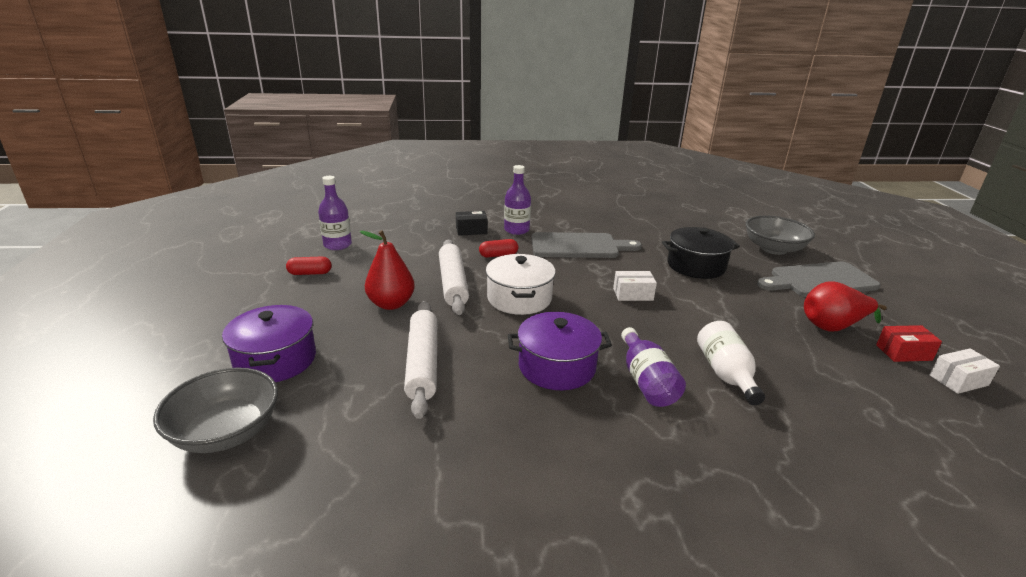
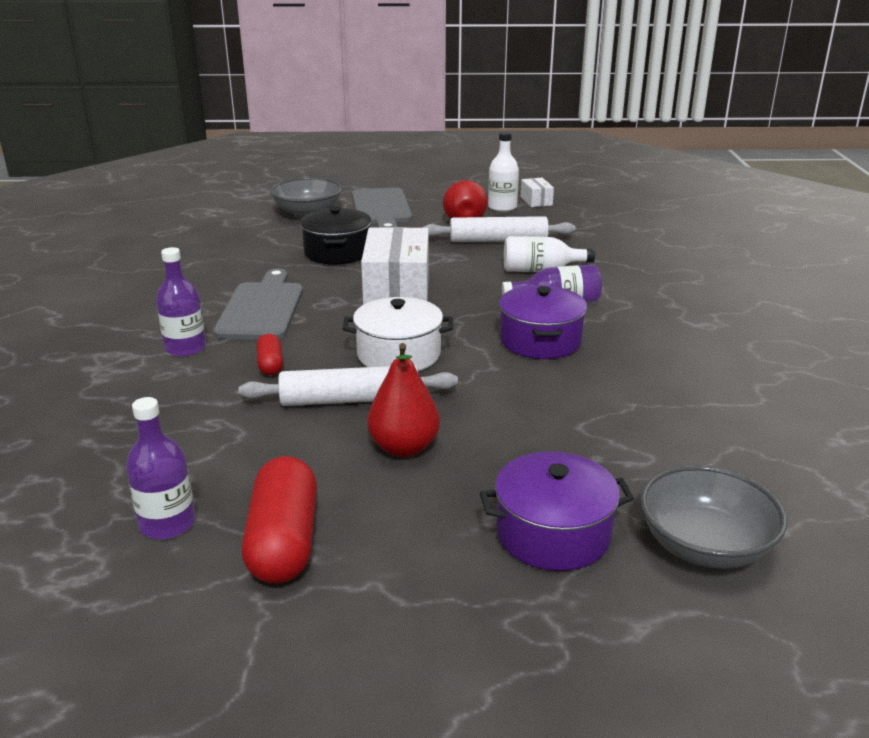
camera: 85 degrees left, 0 degrees up
(310, 273) = (284, 542): red capsule -> red capsule, size x1.93
(422, 363) = (545, 417): white rolling pin -> white rolling pin (498, 240)
(471, 230) = (168, 385): black box -> none
(633, 294) = (397, 290): white box -> white box, size x2.15
(903, 352) = (502, 207): red box -> white bottle

